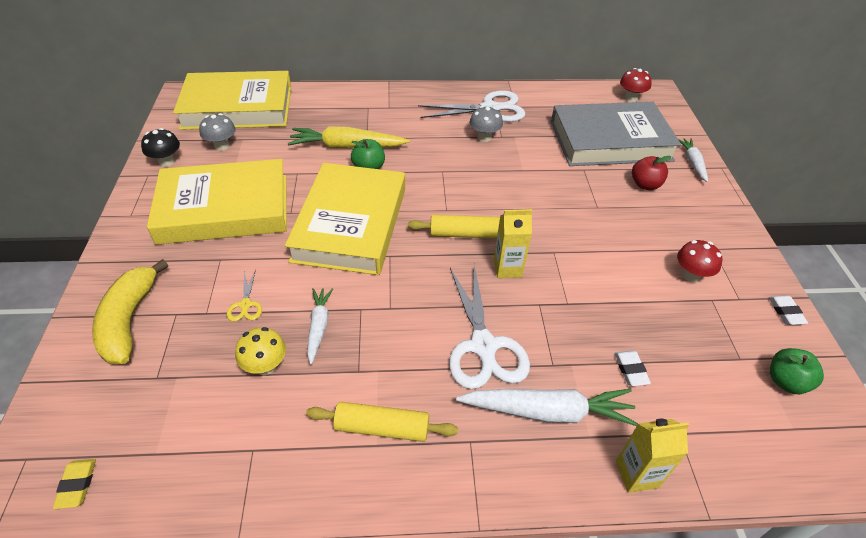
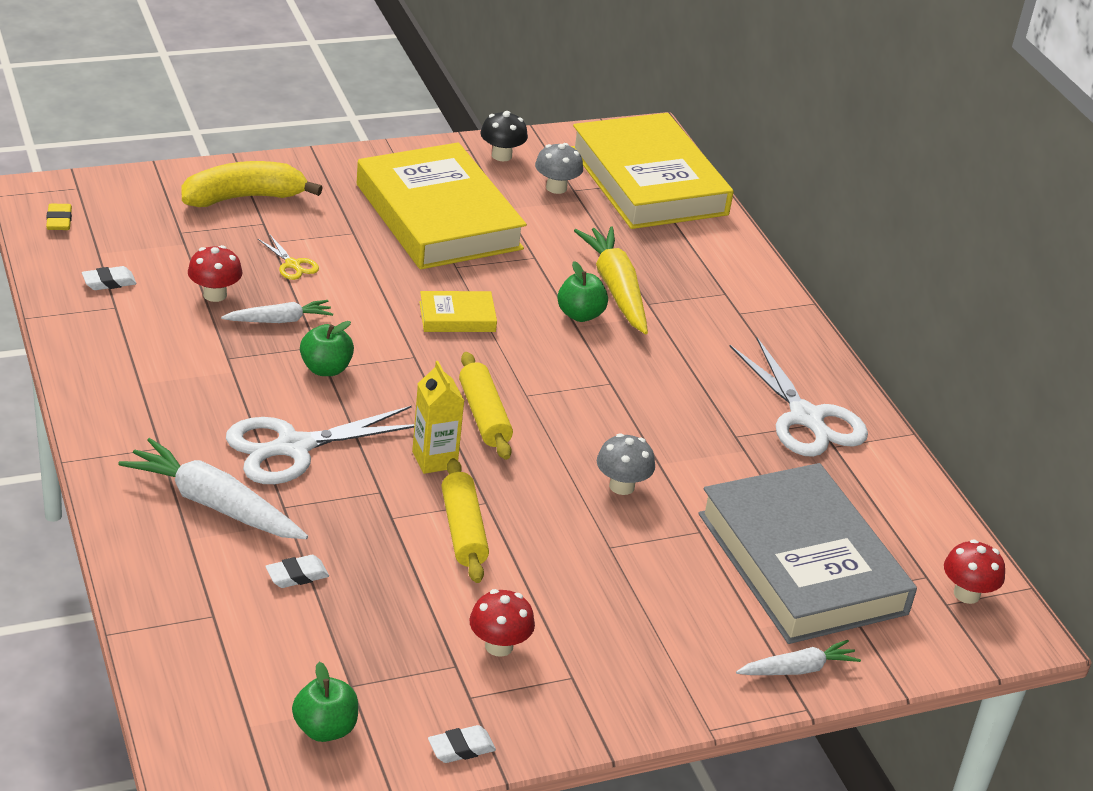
camera: 70 degrees right, 10 degrees down
(77, 485) = (59, 221): yellow eraser -> yellow eraser turned 75 degrees counterclockwise
(209, 450) = (109, 282): none -> white eraser
(245, 305) = (292, 264): yellow scissors -> yellow scissors turned 105 degrees counterclockwise
(265, 366) = (215, 294): yellow mushroom -> red mushroom
(351, 224) = (457, 317): yellow book -> yellow book, size x0.42
(382, 428) = (160, 384): yellow rolling pin -> yellow rolling pin (463, 530)
(391, 308) = (326, 369): none -> green apple
(484, 137) = (721, 418): grey mushroom -> grey mushroom (621, 486)
(548, 412) = (214, 504): white carrot -> white carrot turned 135 degrees clockwise
(637, 474) = (149, 576): yellow carton -> none
(645, 185) = (697, 604): red apple -> none

